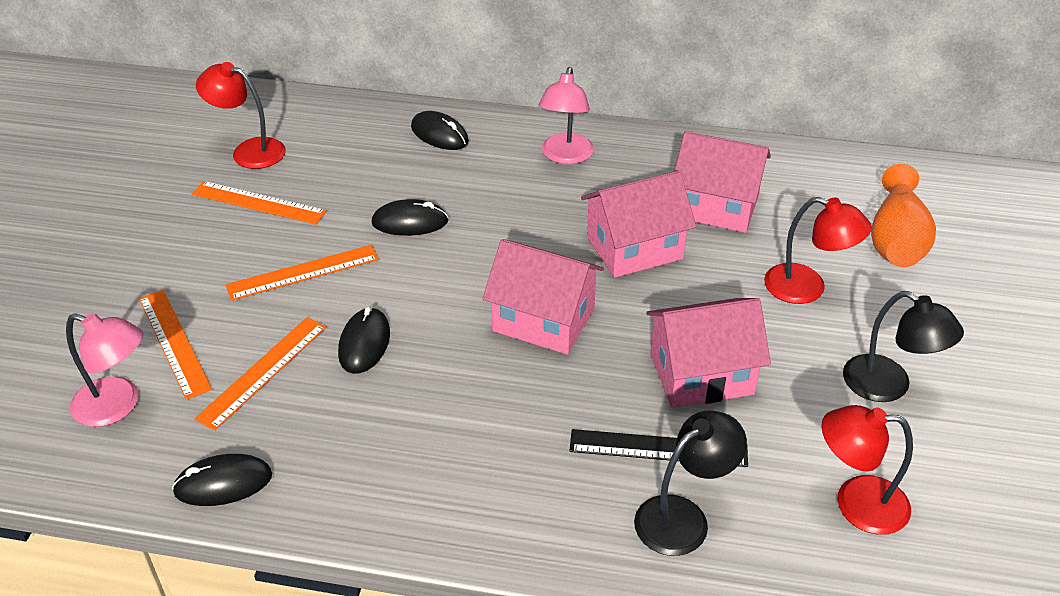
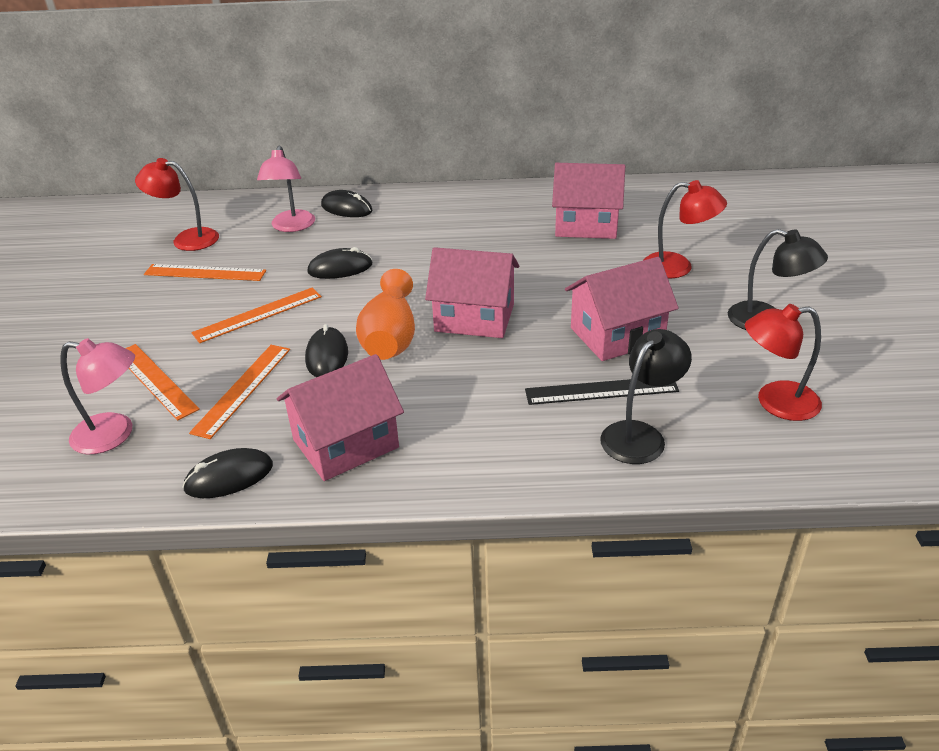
camera: 10 degrees left, 5 degrees down
(565, 156) = (454, 209): pink lamp -> pink lamp (291, 226)
(634, 248) = (531, 260): pink house -> pink house (346, 443)
(896, 240) = (732, 228): orange vase -> orange vase (390, 337)

